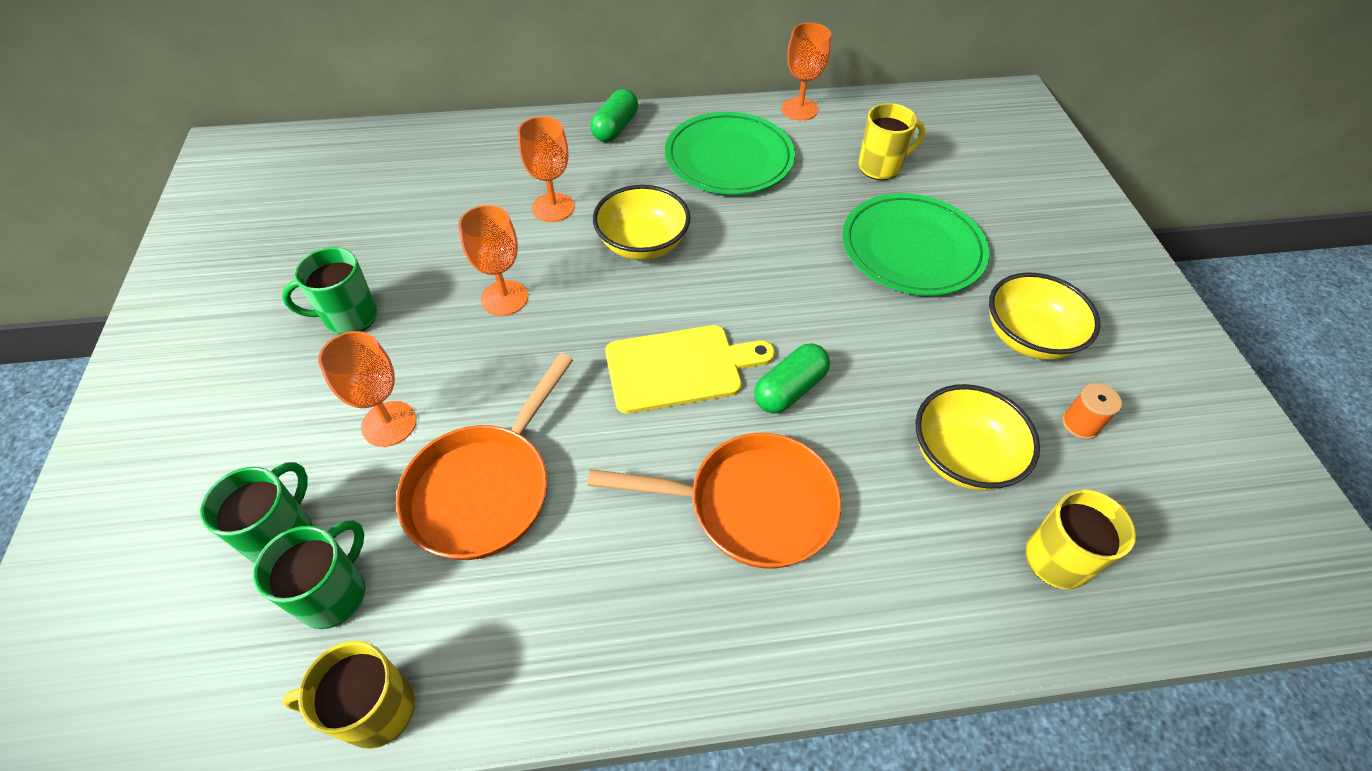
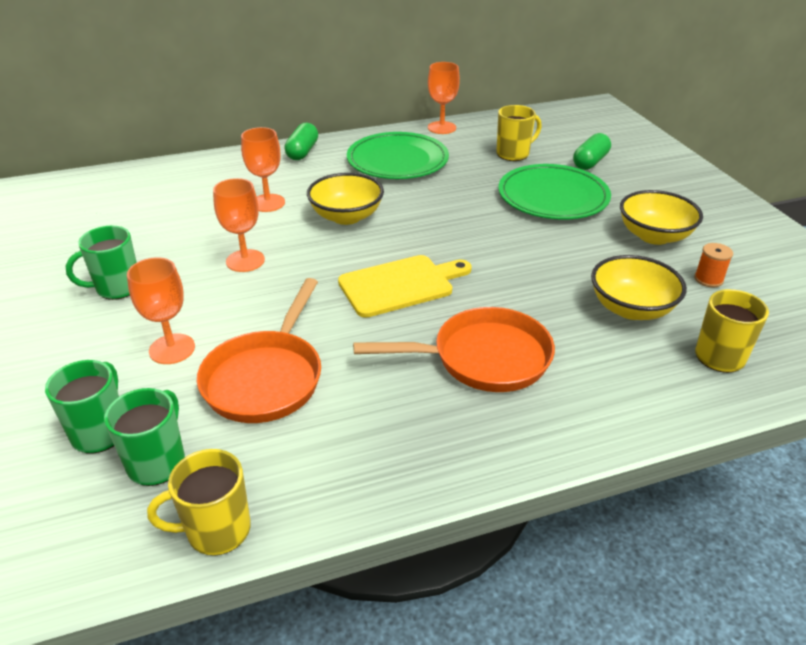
camera: 10 degrees left, 15 degrees down
(790, 389) = (489, 287): green capsule -> green capsule (590, 162)

